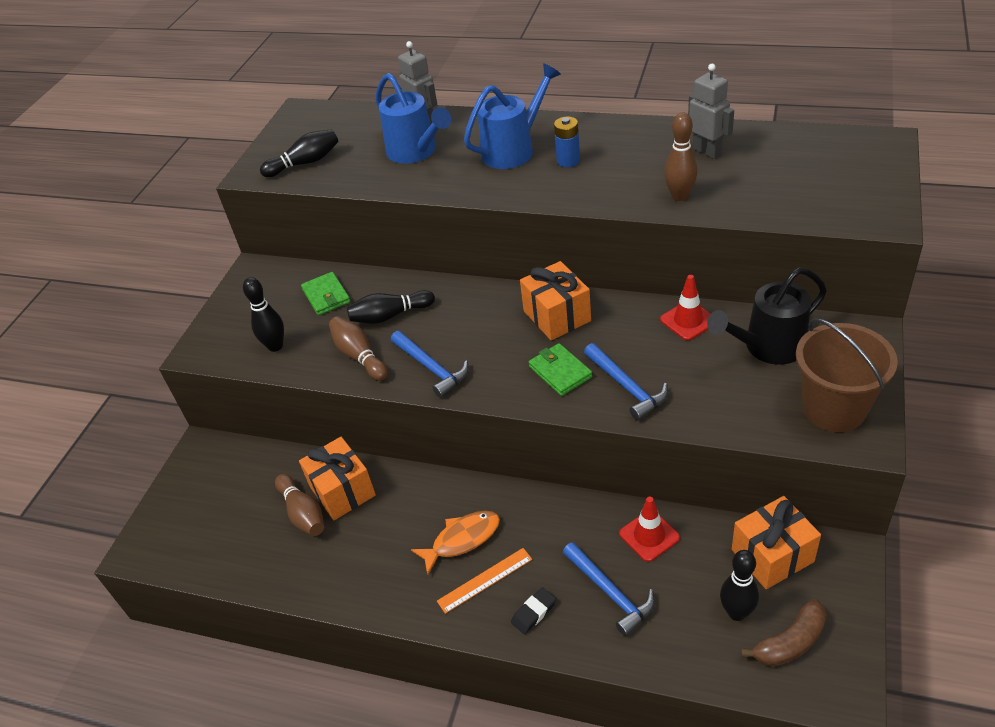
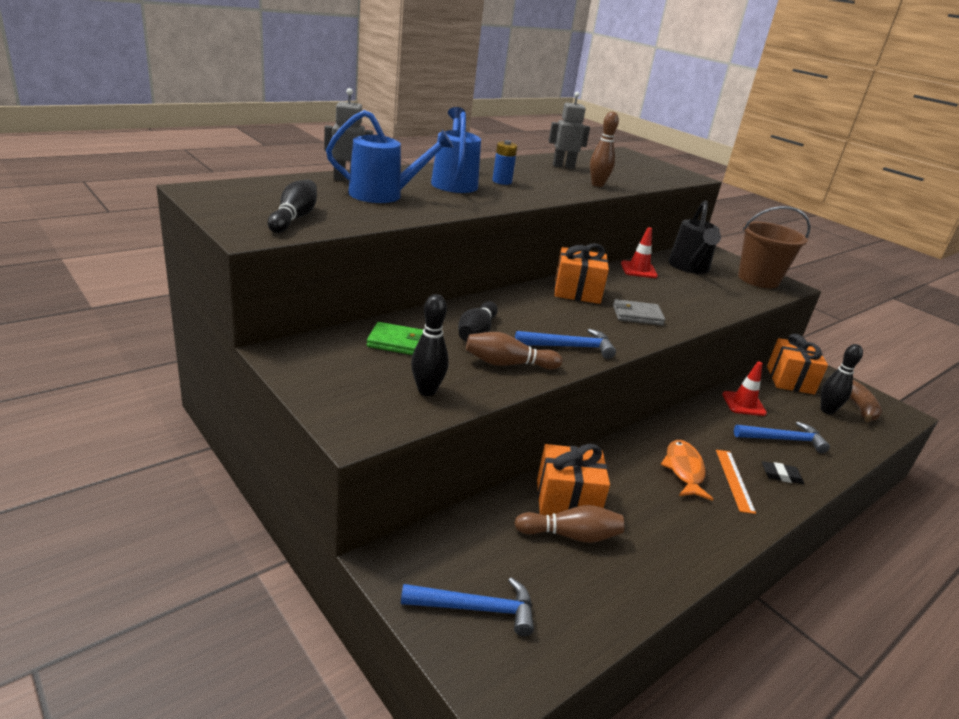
camera: 65 degrees left, 15 degrees down
(534, 612) = (781, 475): black eraser -> black eraser turned 75 degrees counterclockwise
(560, 372) = (637, 315): green wallet -> grey wallet
(627, 387) = (678, 307): blue hammer -> blue hammer (476, 609)

